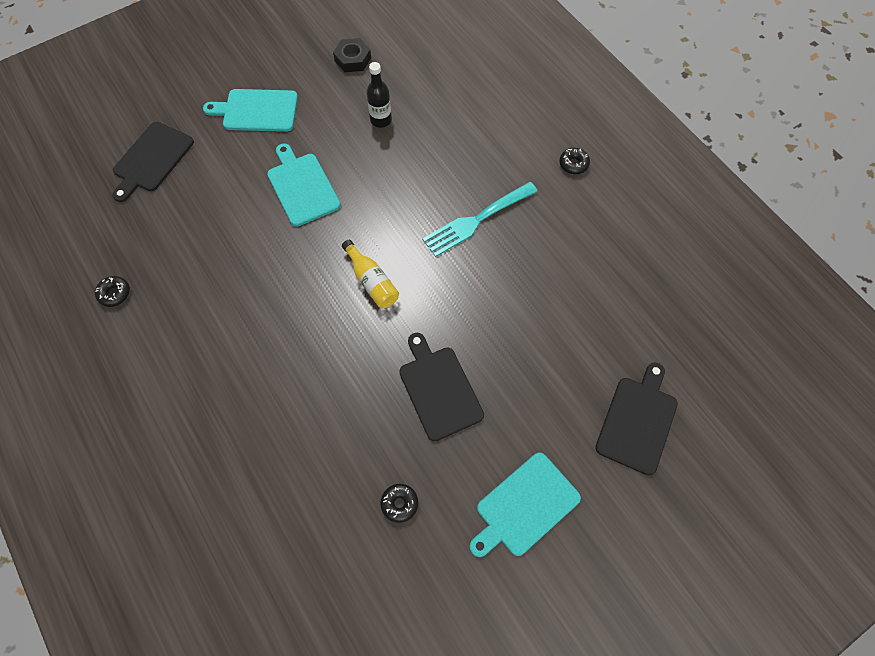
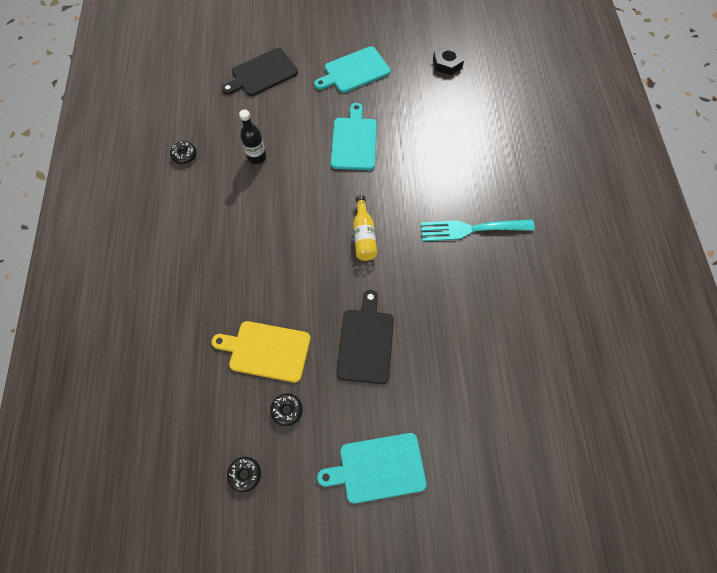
camera: 30 degrees right, 0 degrees up
(257, 111) = (354, 71): turquoise cutting board -> turquoise cutting board turned 60 degrees counterclockwise
(340, 455) = (266, 351): none -> yellow cutting board
(381, 120) = (442, 118): black bottle -> black bottle (257, 157)
(573, 164) = (578, 223): black donut -> black donut (245, 474)
(637, 421) = (509, 455): black cutting board -> none

